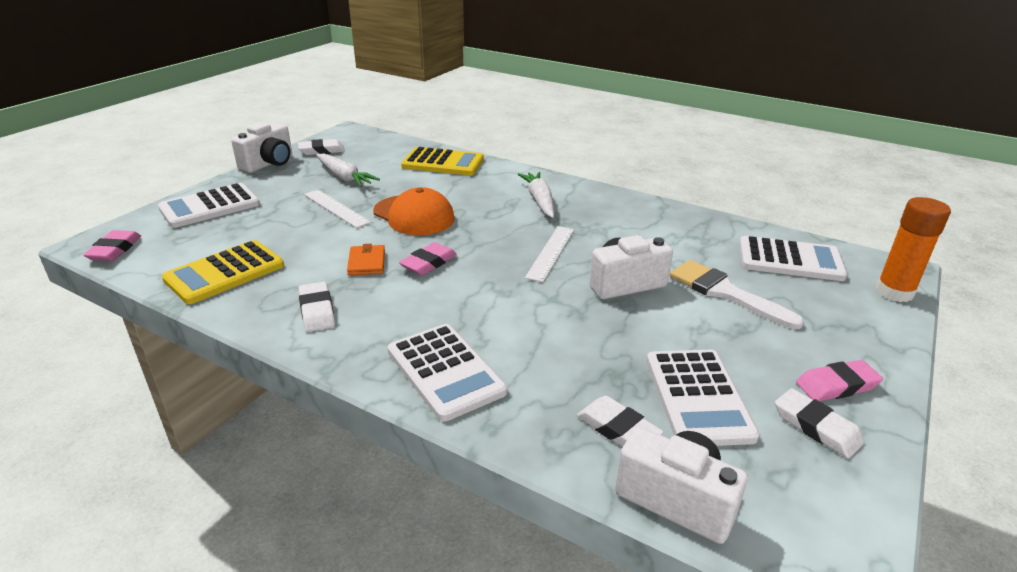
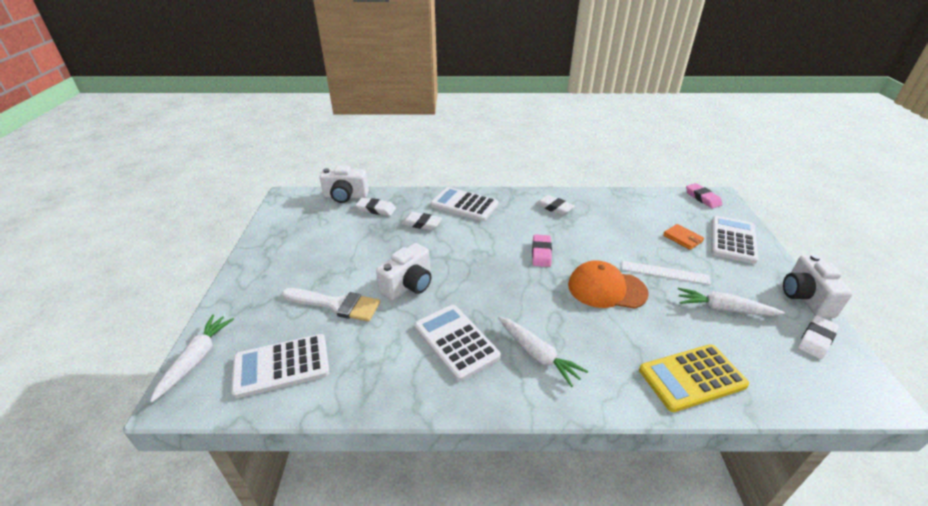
camera: 150 degrees right, 5 degrees up
(225, 273) = (629, 207): yellow calculator -> none
(366, 262) = (574, 240): orange wallet -> orange wallet (682, 238)
(551, 252) = (476, 293): white ruler -> none
(698, 397) = (344, 232): white calculator -> white calculator (456, 341)
(816, 427) = (286, 237): white eraser -> white eraser (421, 224)
(836, 385) = (270, 261): pink eraser -> none
(894, 292) = (196, 359): orange glue stick -> white carrot

